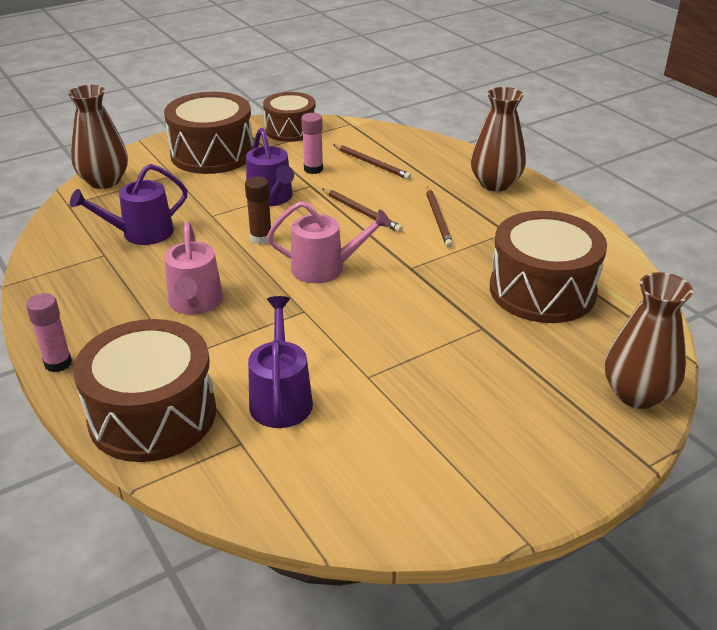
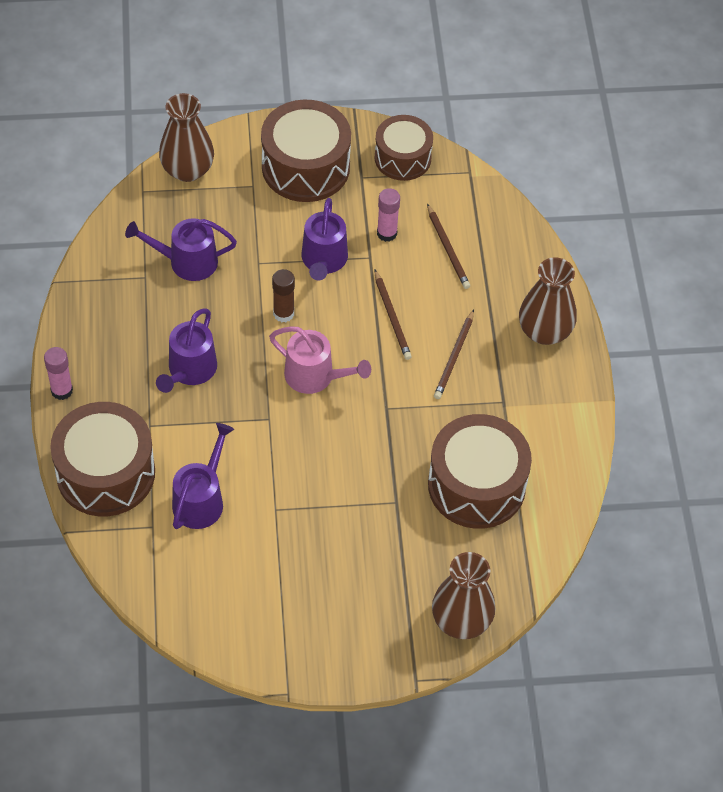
camera: 25 degrees right, 20 degrees up
(195, 303) = (190, 370): pink watering can -> purple watering can

